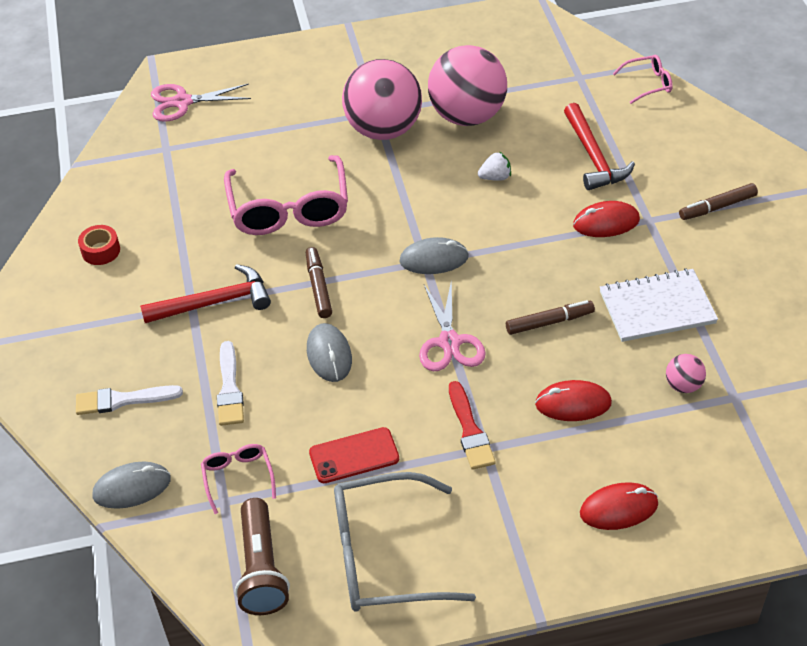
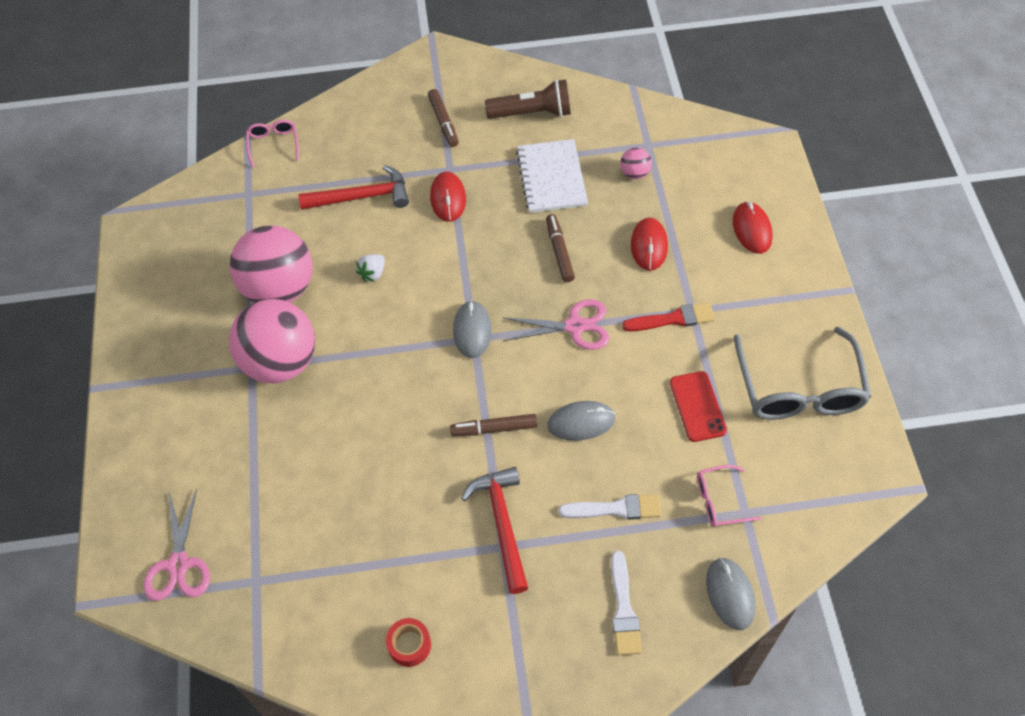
camera: 85 degrees left, 10 degrees up
(261, 569) = (815, 481): brown flashlight -> brown flashlight (532, 113)
(289, 208) = (379, 453): pink glasses -> none
(495, 177) = (373, 273): white strawberry -> white strawberry turned 135 degrees counterclockwise

